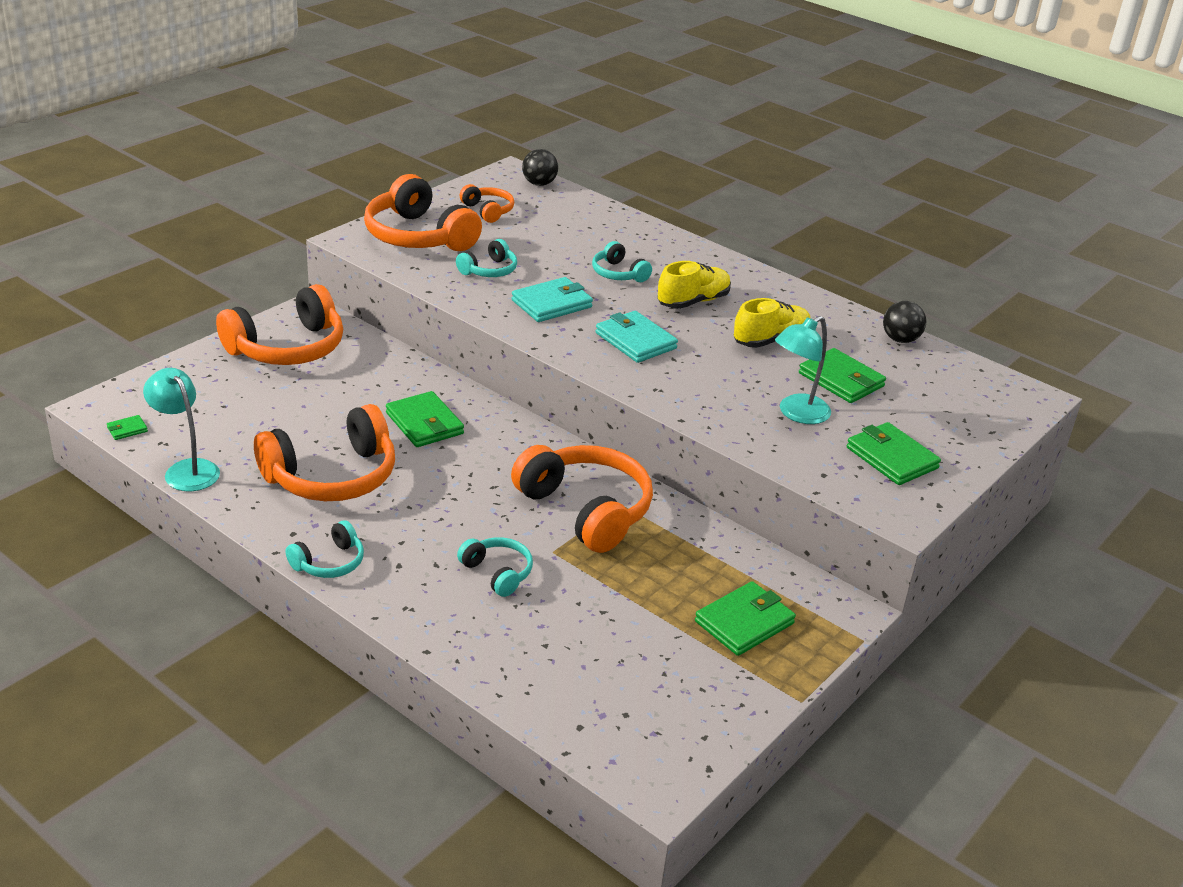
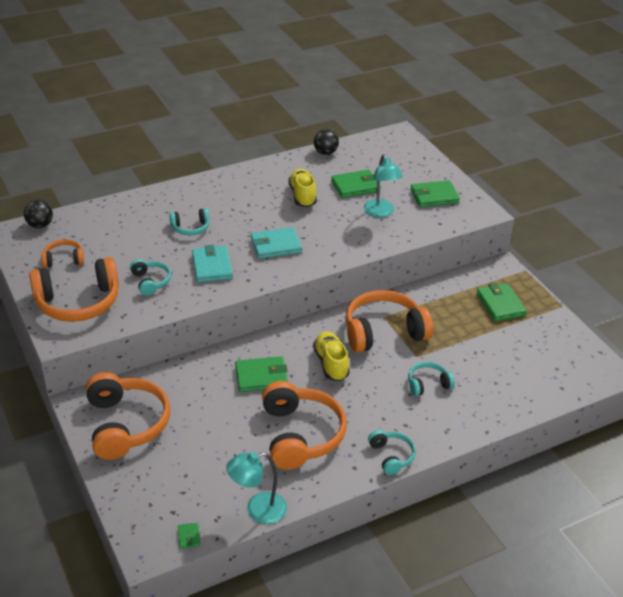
camera: 65 degrees left, 5 degrees up
(693, 301) = (243, 209): yellow shoe -> yellow shoe (331, 363)

